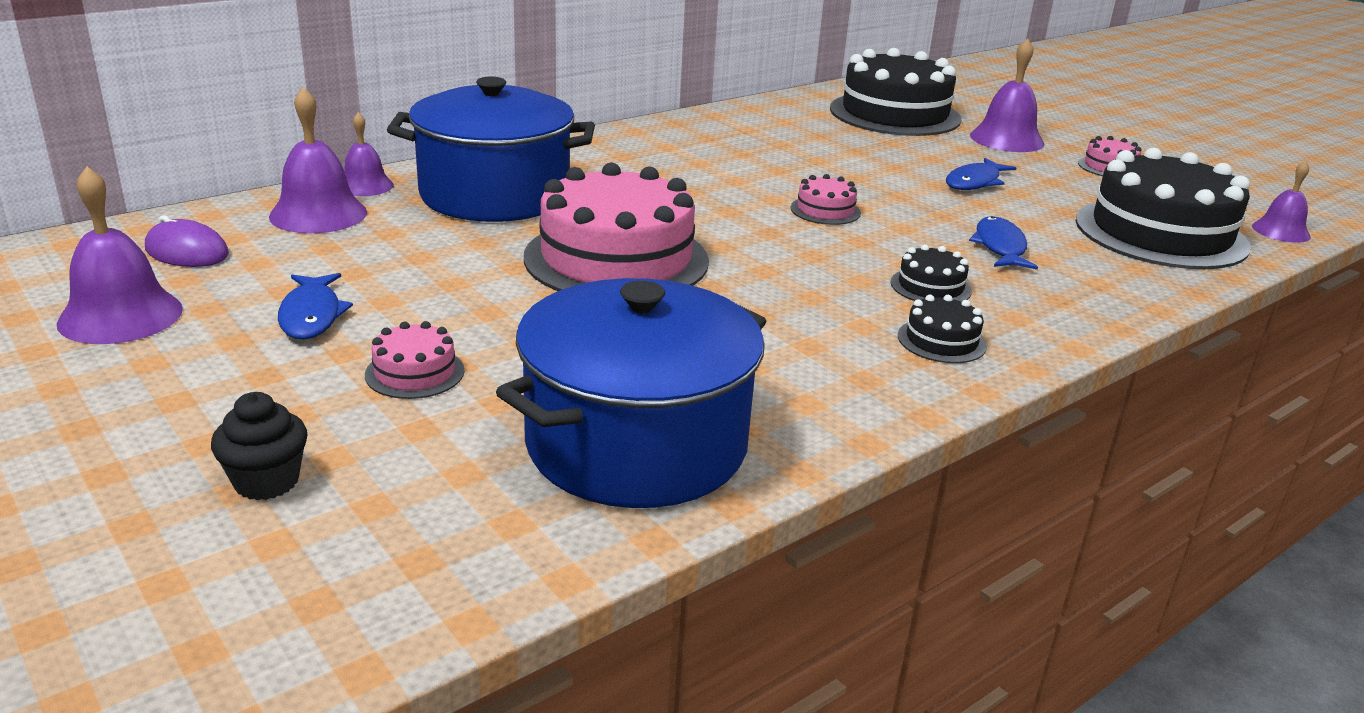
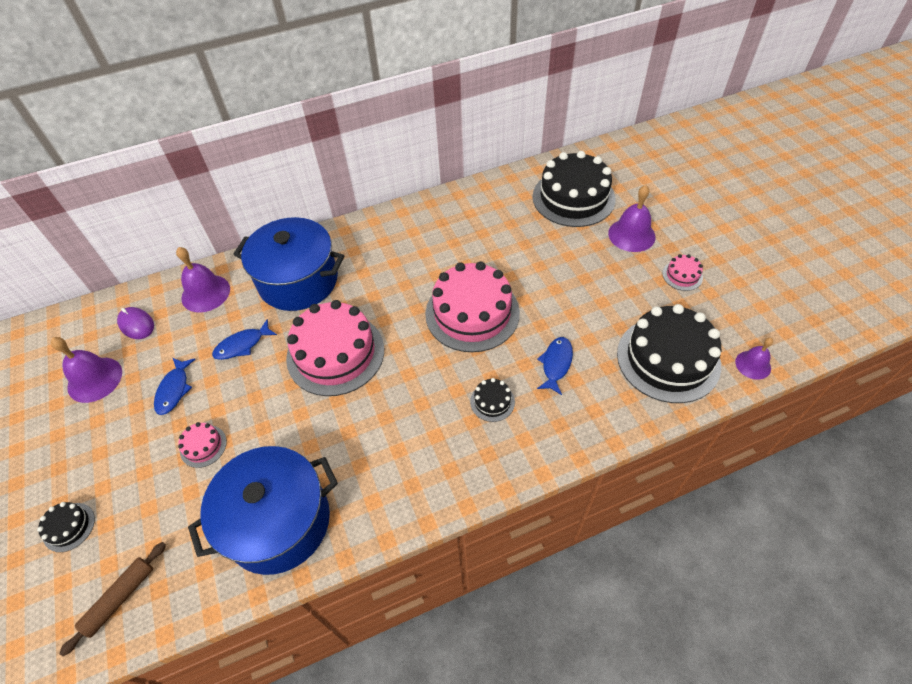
camera: 20 degrees right, 25 degrees up
(266, 481) = (118, 521): black cupcake -> none
(329, 586) = (120, 598): none -> brown rolling pin
(365, 185) = (237, 265): purple bell -> none
(825, 210) = (472, 313): pink cake -> pink cake, size x2.34
(941, 341) = (470, 456): black cake -> black cake (69, 527)
(975, 182) = (581, 287): blue fish -> blue fish (242, 345)

